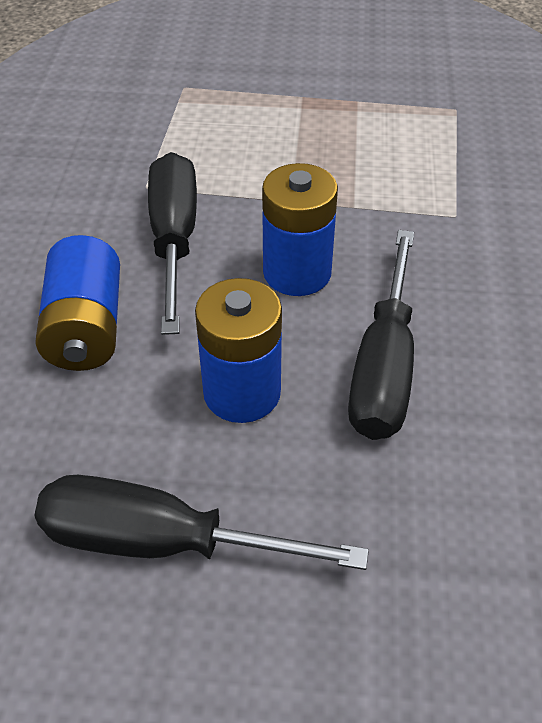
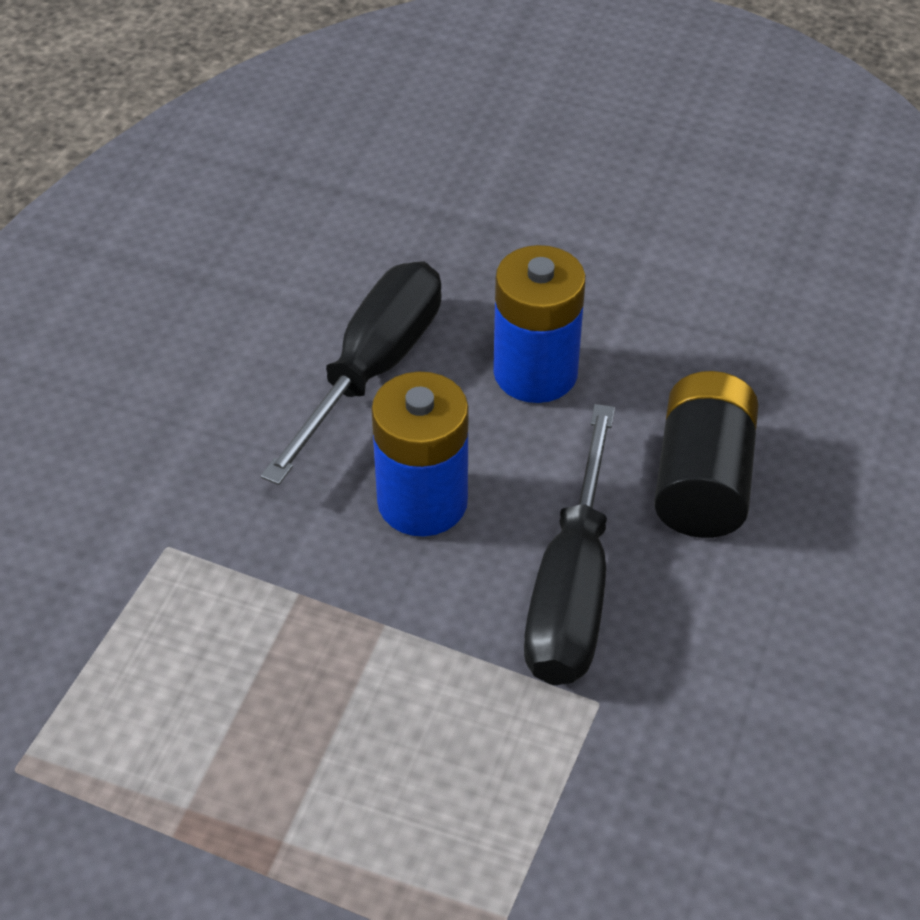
camera: 165 degrees left, 0 degrees up
(86, 328) = (702, 481): blue battery -> black battery
(163, 542) = (639, 265): black screwdriver -> none

